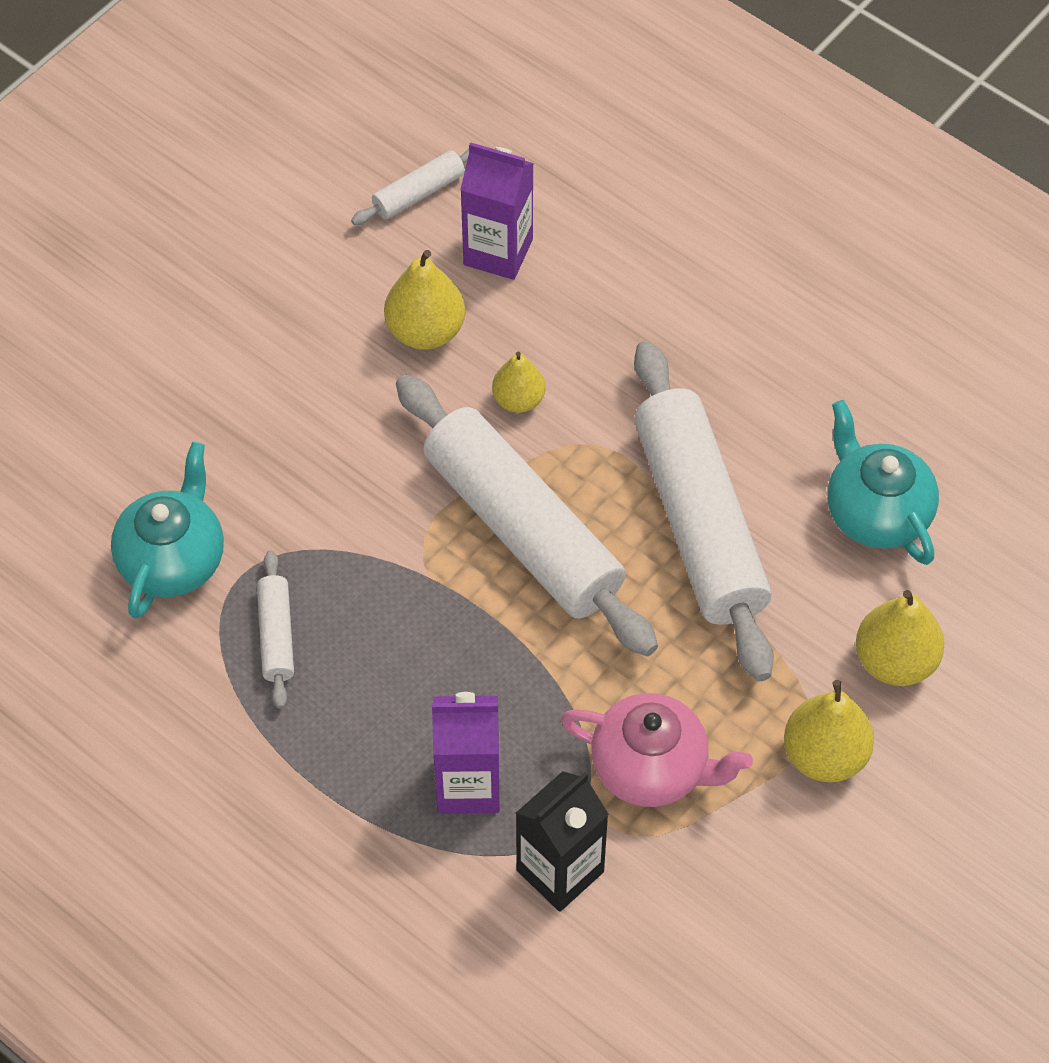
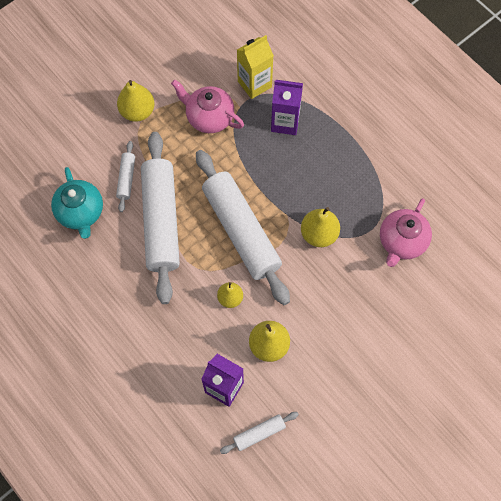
camera: 170 degrees left, 10 degrees up
(173, 560) = (401, 242): turquoise teapot -> pink teapot
(276, 635) = (358, 199): white rolling pin -> white rolling pin (126, 179)
(560, 871) = (254, 84): black carton -> yellow carton
(895, 661) = (96, 145): yellow pear -> yellow pear (319, 234)

